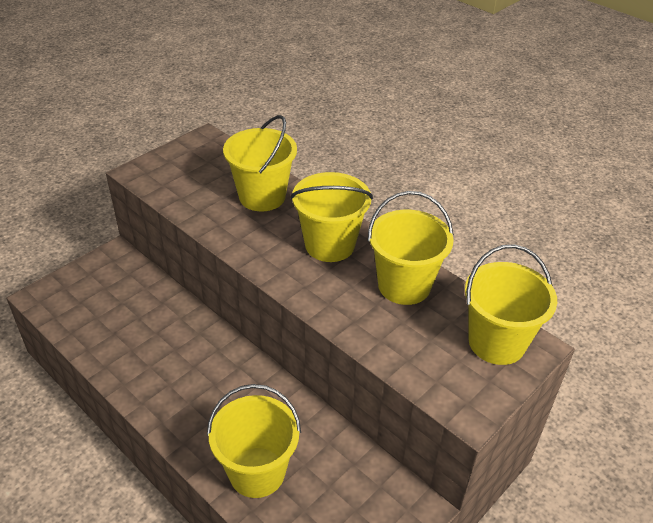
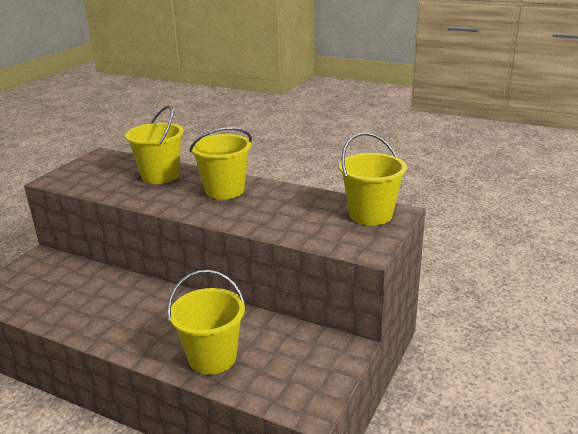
camera: 15 degrees left, 15 degrees down
(404, 285) = (290, 200): yellow bucket -> none

